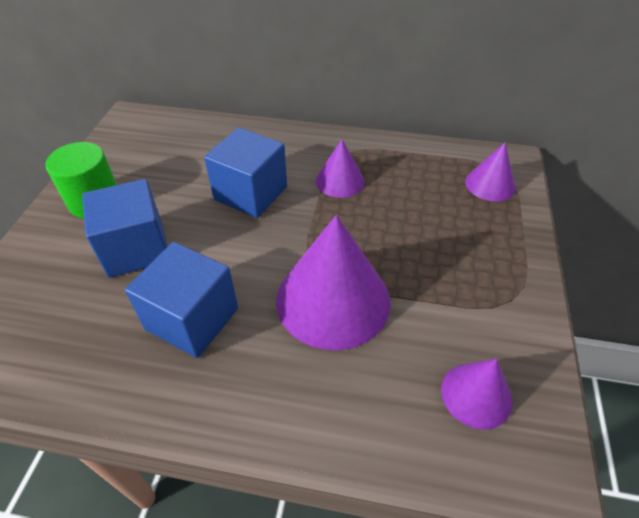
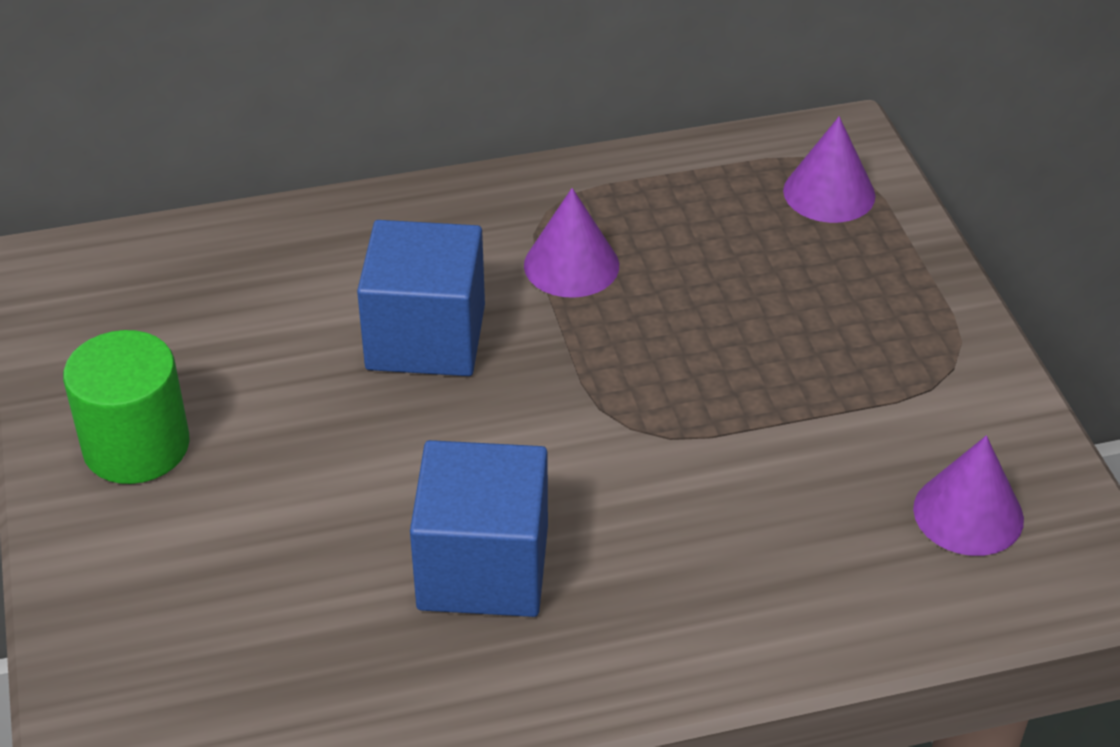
camera: 25 degrees left, 5 degrees down
(136, 248) = (292, 498): blue cube -> none
(333, 299) = (688, 461): purple cone -> none

